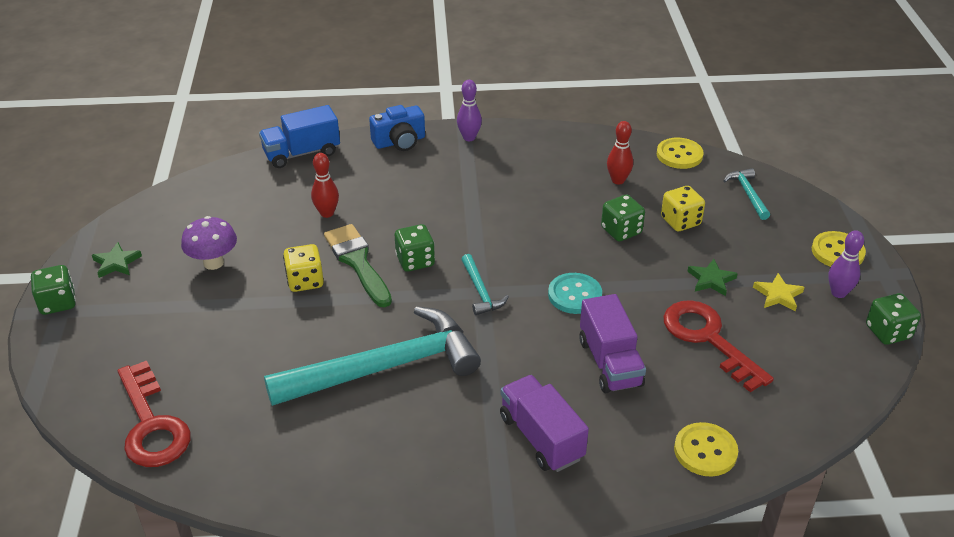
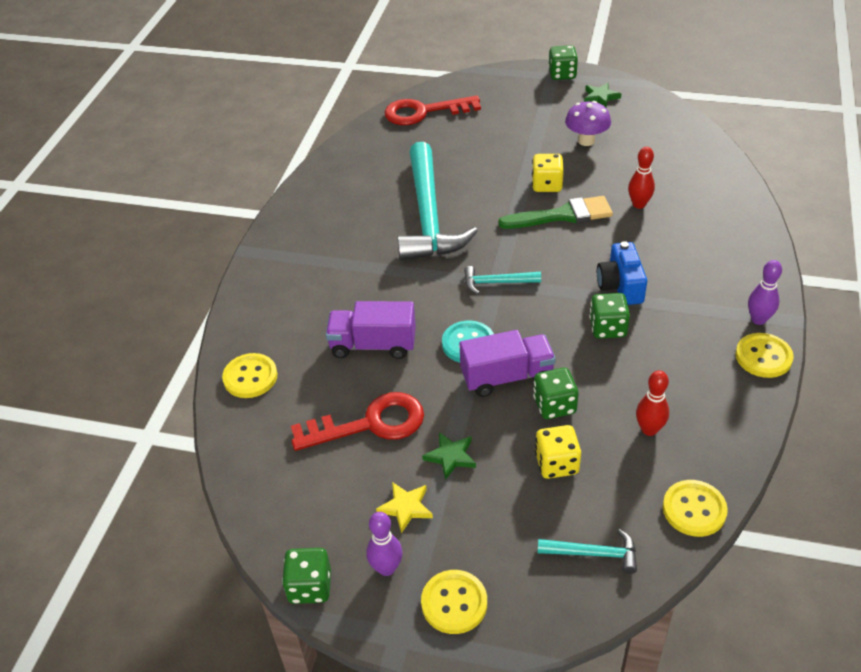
camera: 110 degrees right, 5 degrees up
(302, 153) = (743, 197): blue truck -> none
(399, 142) = (756, 265): blue camera -> blue camera (620, 286)
(415, 261) = (553, 249): green dice -> green dice (607, 328)
(511, 134) = (763, 357): none -> yellow button
(541, 437) = (316, 285): purple truck -> purple truck (507, 377)

